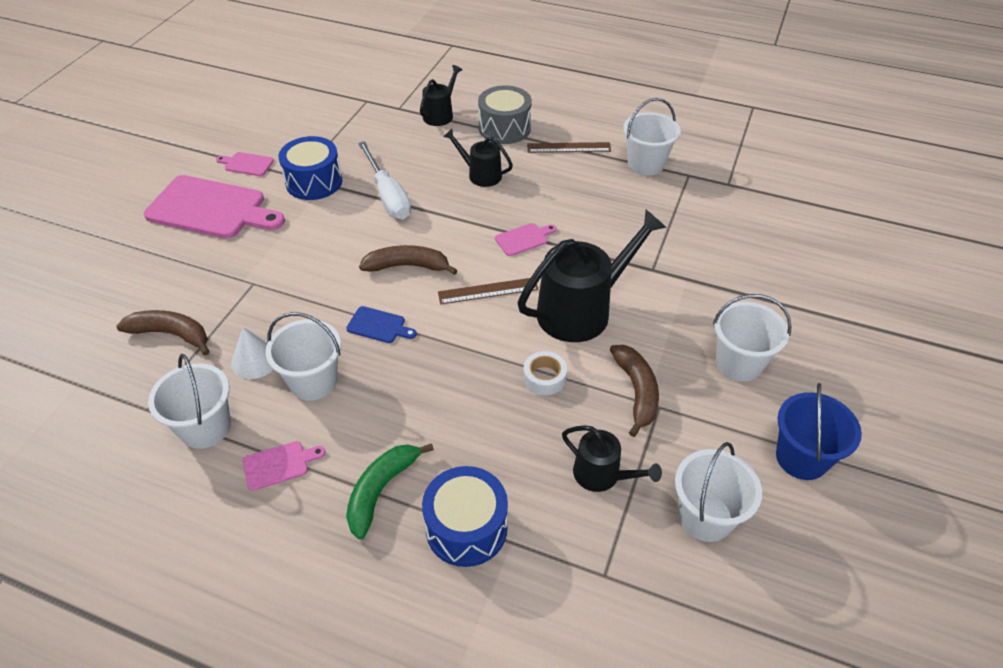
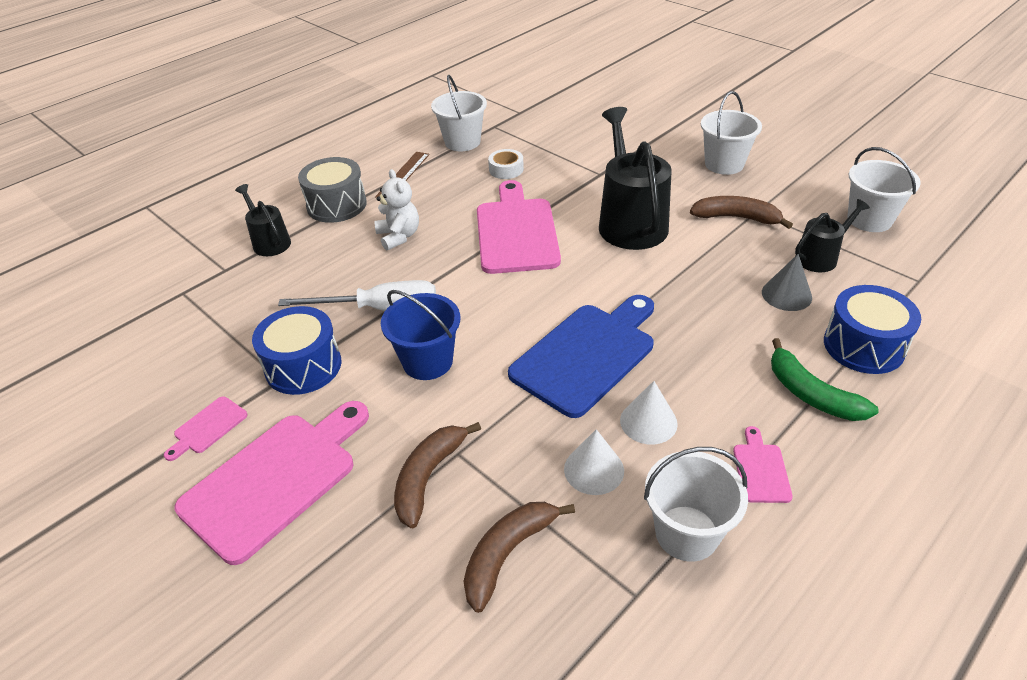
camera: 65 degrees left, 5 degrees down
(313, 381) = (648, 422): white bucket -> white cone
(379, 326) = (587, 355): blue cutting board -> blue cutting board, size x2.28
(407, 266) = (507, 316): brown banana -> brown banana (428, 477)
(481, 175) = (399, 236): black watering can -> white teddy bear
(488, 291) = (576, 270): brown ruler -> none
(522, 453) = (786, 294): none -> grey cone
(524, 239) = (516, 232): pink cutting board -> pink cutting board, size x2.28
(544, 378) = (703, 262): white tape -> white tape (506, 169)
(801, 458) = (823, 165): blue bucket -> blue bucket (427, 361)

